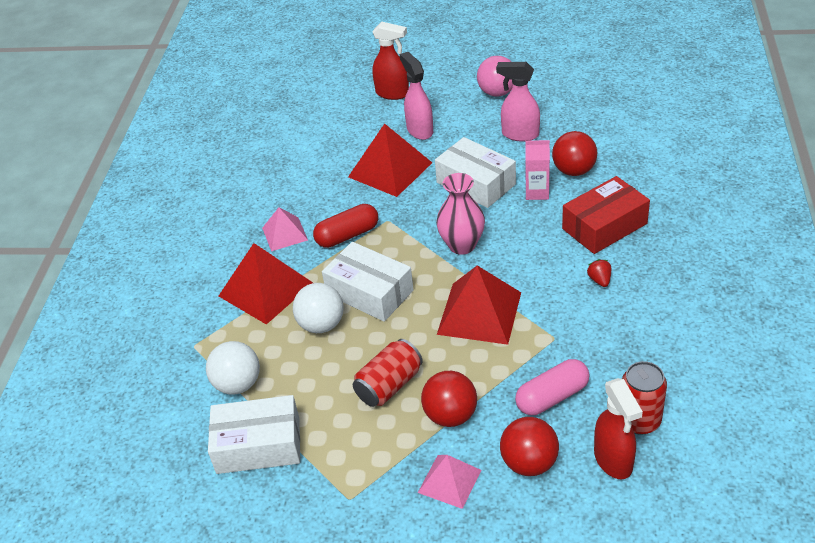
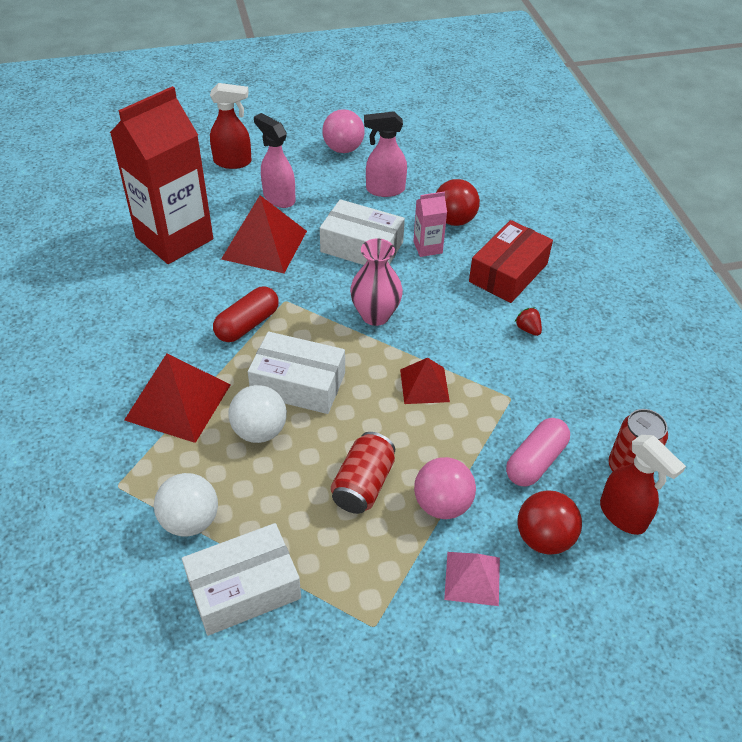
camera: 25 degrees left, 5 degrees up
(285, 233) = (174, 334): pink pyramid -> none
(316, 154) = (174, 238): none -> red carton
(450, 415) = (442, 504): red ball -> pink ball
(479, 313) = (424, 385): red pyramid -> red pyramid, size x0.59

